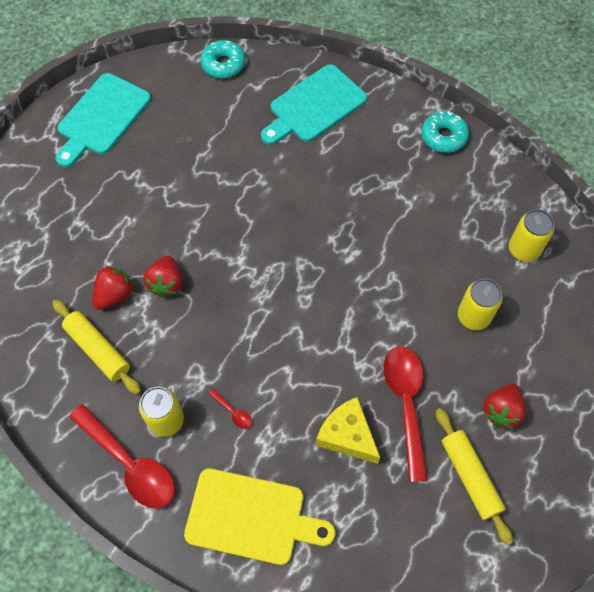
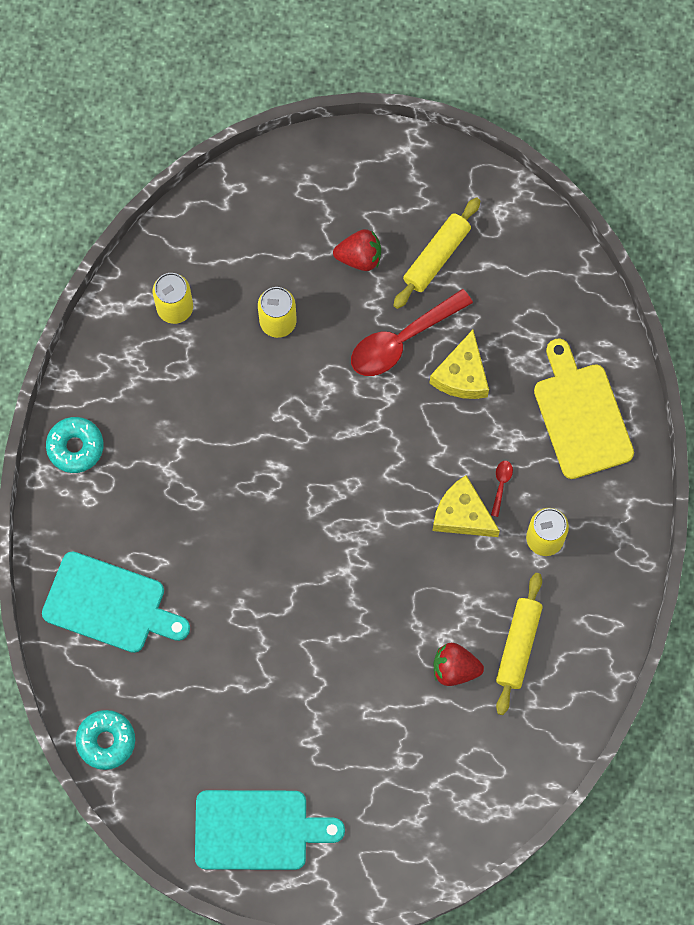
camera: 120 degrees left, 10 degrees up
(130, 464) = (601, 545): red spoon -> none
(166, 283) = (413, 626): red strawberry -> none
(228, 367) = (462, 514): none -> yellow cheese

